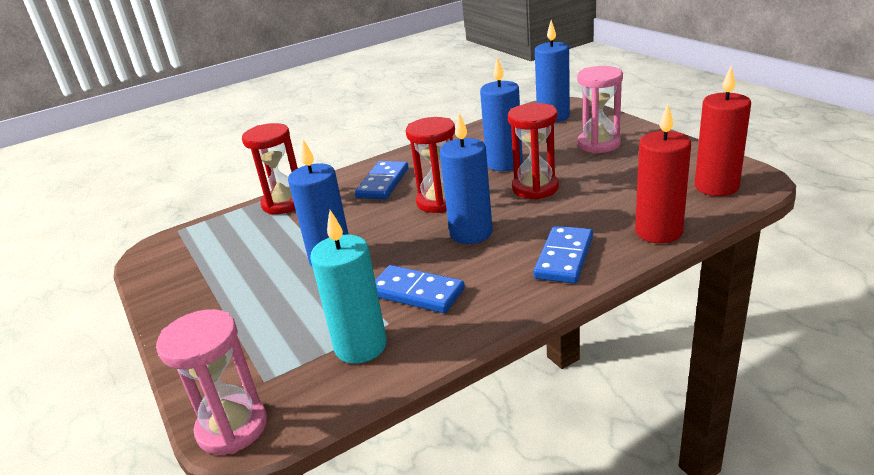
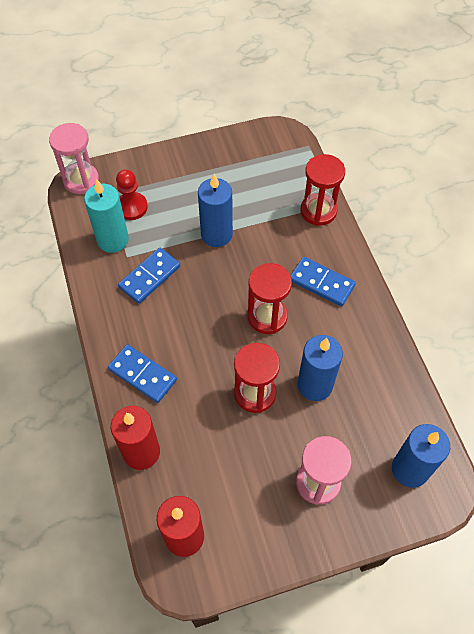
camera: 100 degrees right, 30 degrees up
(291, 346) = (131, 207): none -> red pawn
(471, 233) = (206, 326): blue candle -> none

